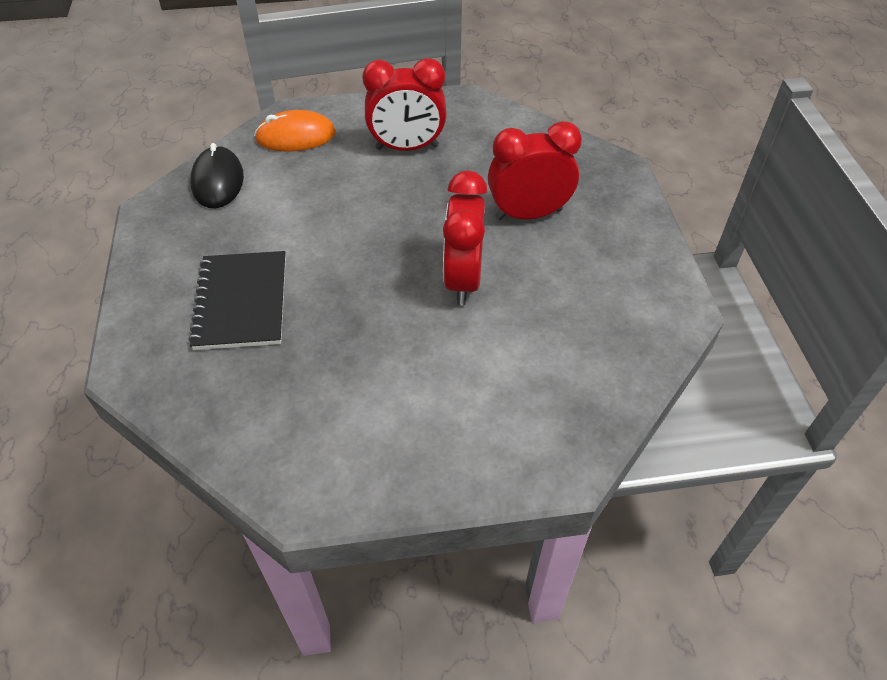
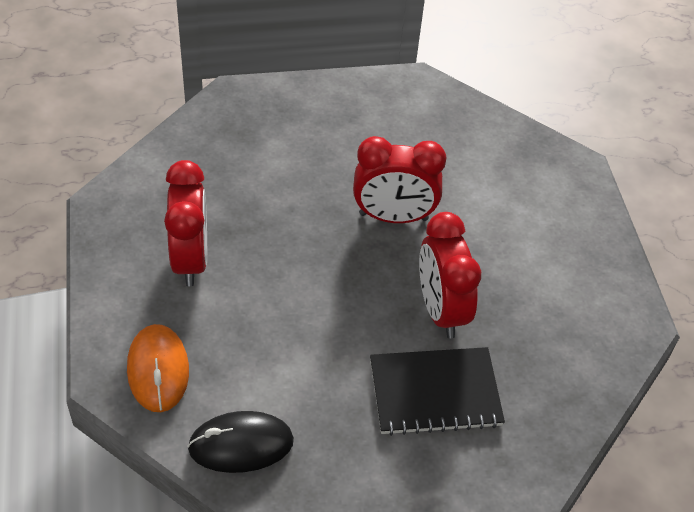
camera: 95 degrees left, 0 degrees up
(528, 214) = (304, 165): red clock -> red clock (441, 310)

